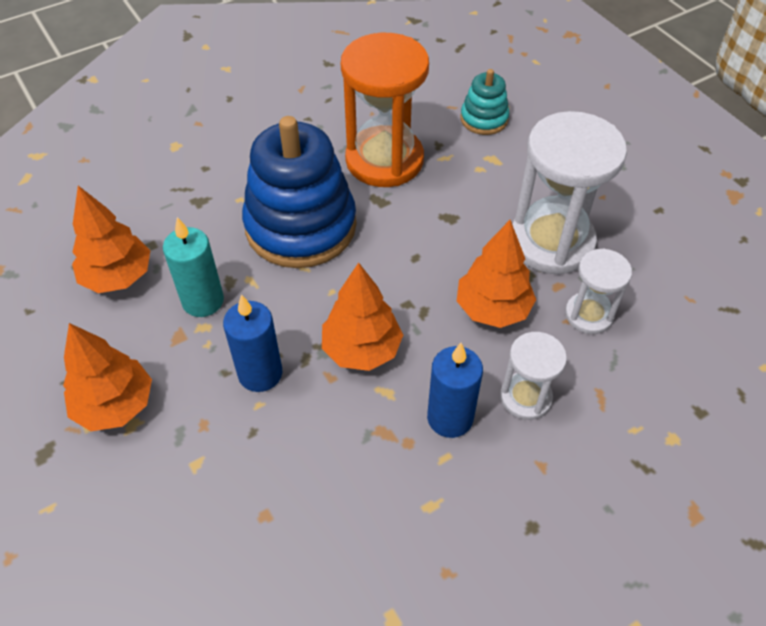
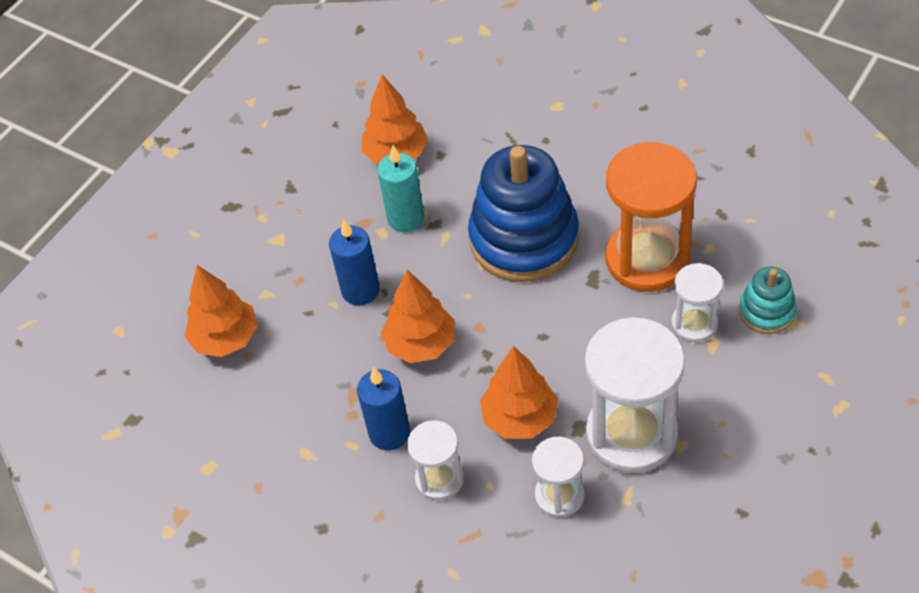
camera: 70 degrees right, 0 degrees up
(115, 405) = (286, 221): orange tree -> orange tree (226, 338)
(468, 161) = (694, 323): none -> white hourglass

